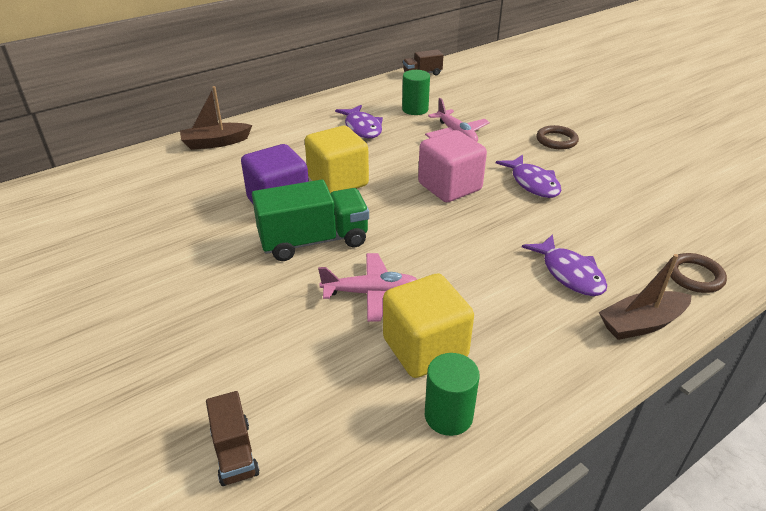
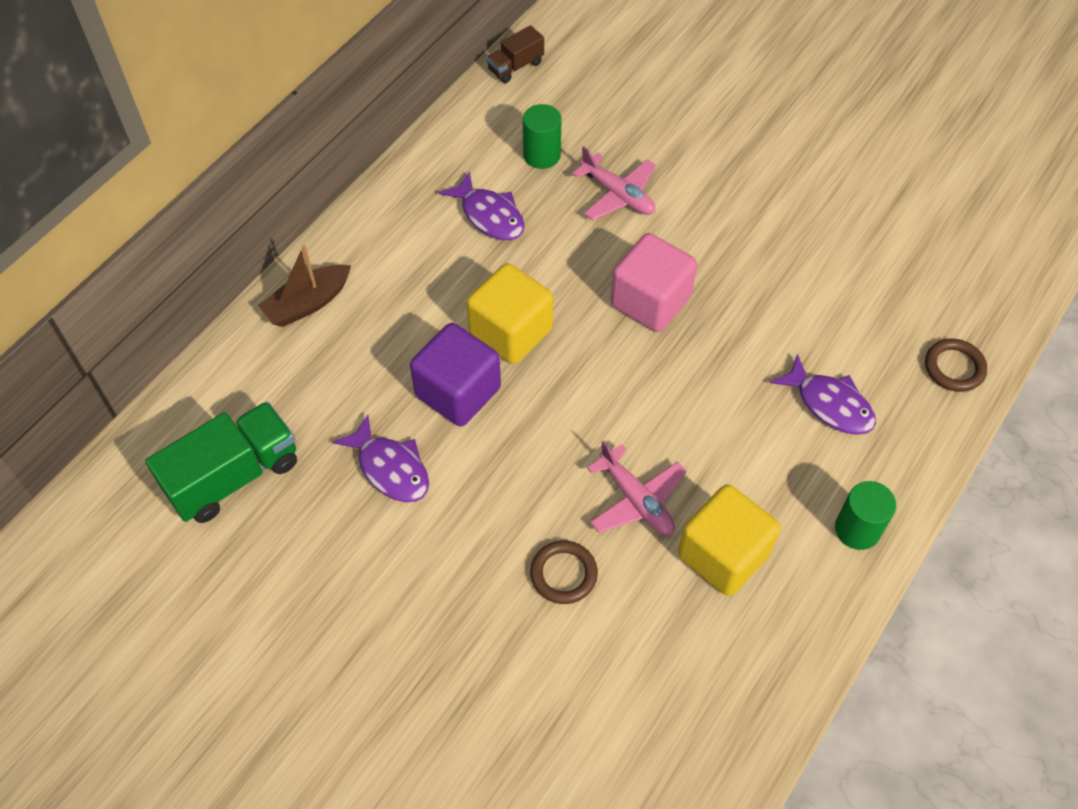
camera: 20 degrees left, 20 degrees up
(234, 452) = (603, 733): brown truck -> none
(314, 241) = (534, 443): green truck -> green truck (233, 476)
(371, 293) = (636, 500): pink plane -> pink plane turned 75 degrees clockwise
(448, 415) = (776, 626): green cylinder -> green cylinder (857, 529)
(532, 183) = (744, 265): purple fish -> purple fish (390, 468)
(556, 140) = (746, 172): brown ring -> brown ring (563, 574)
(641, 323) = (917, 452): brown boat -> none

